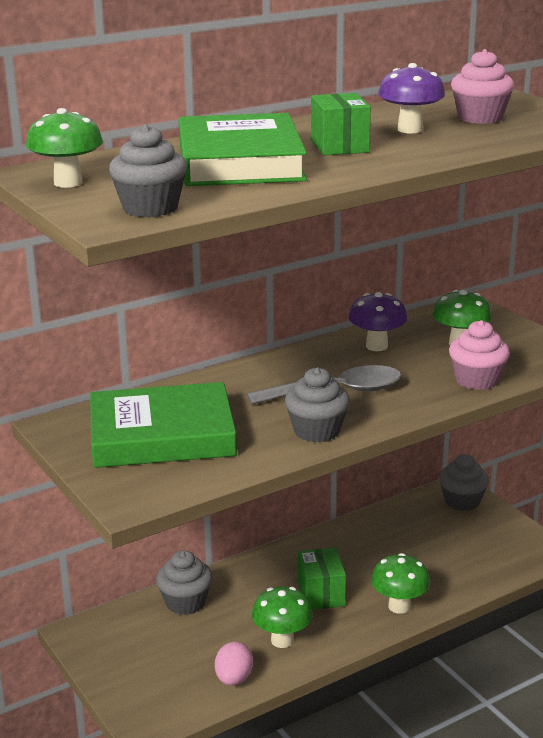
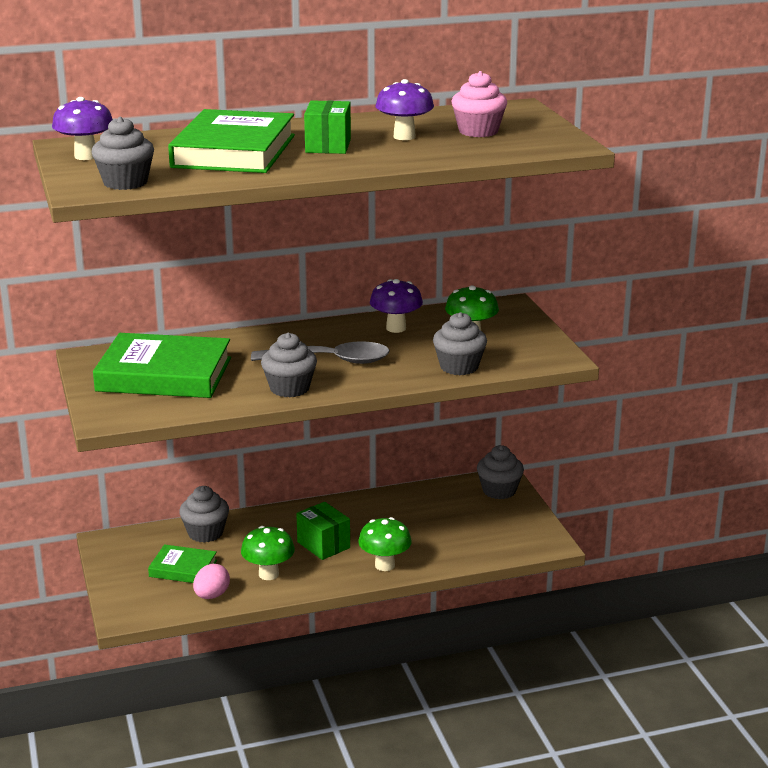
camera: 15 degrees right, 0 degrees up
(68, 183) = (86, 156): green mushroom -> purple mushroom
(183, 651) = (183, 568): none -> green book
(321, 594) = (323, 545): green box -> green box turned 45 degrees counterclockwise
(477, 380) = (459, 367): pink cupcake -> grey cupcake

